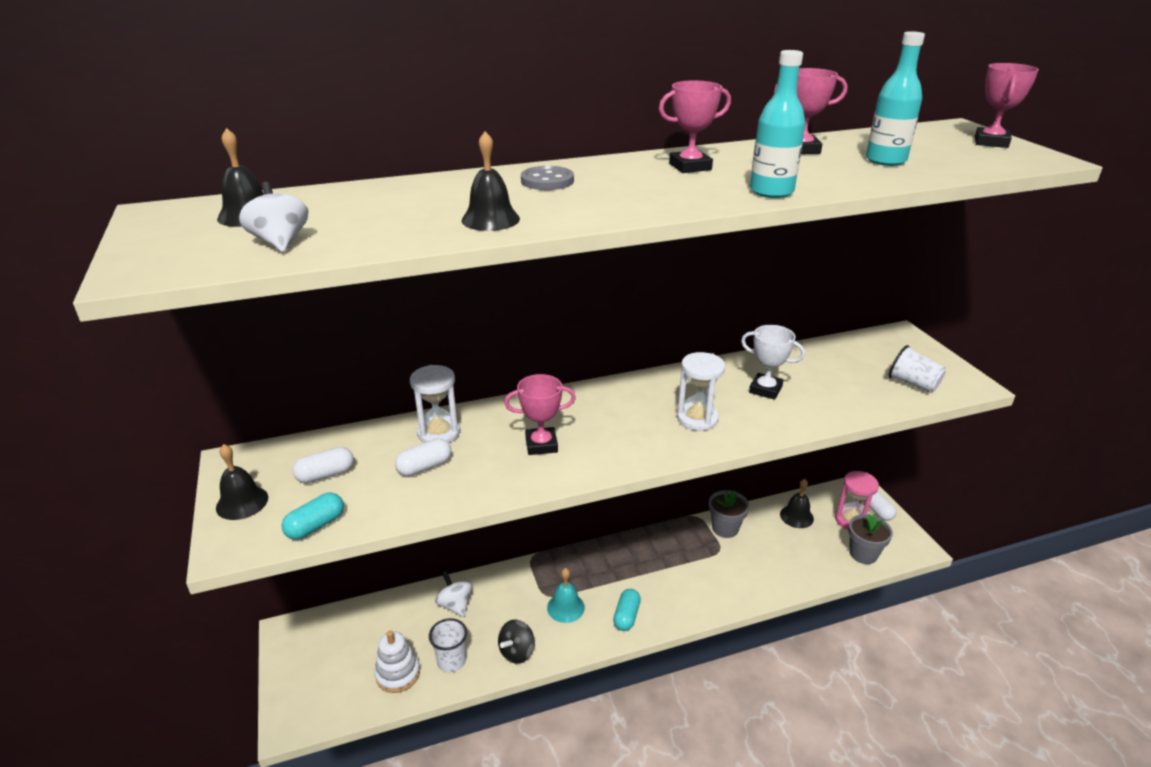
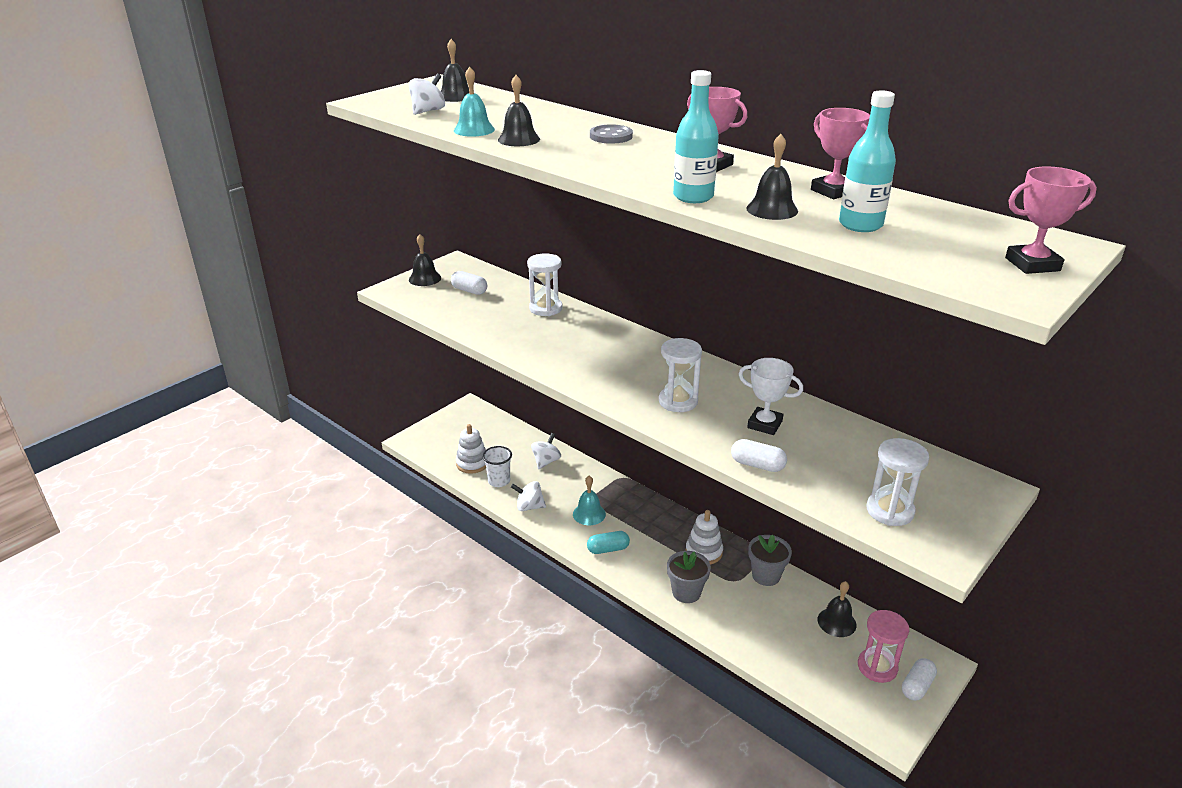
camera: 60 degrees right, 0 degrees up
(316, 526) = (424, 305): turquoise capsule -> none
(413, 233) = (474, 130): none -> turquoise bell
(424, 467) = (506, 316): white capsule -> white capsule (757, 465)
(517, 652) = (529, 507): black spinning top -> white spinning top
(541, 445) = (572, 347): pink trophy -> none
(673, 551) = (704, 552): none -> white stacking toy
(765, 389) = (764, 424): white trophy -> white trophy turned 60 degrees counterclockwise
(829, 175) = (772, 209): none -> black bell
(863, 554) = (833, 688): grey flower pot -> grey flower pot (686, 592)
(913, 384) = (890, 511): white cup -> white hourglass

